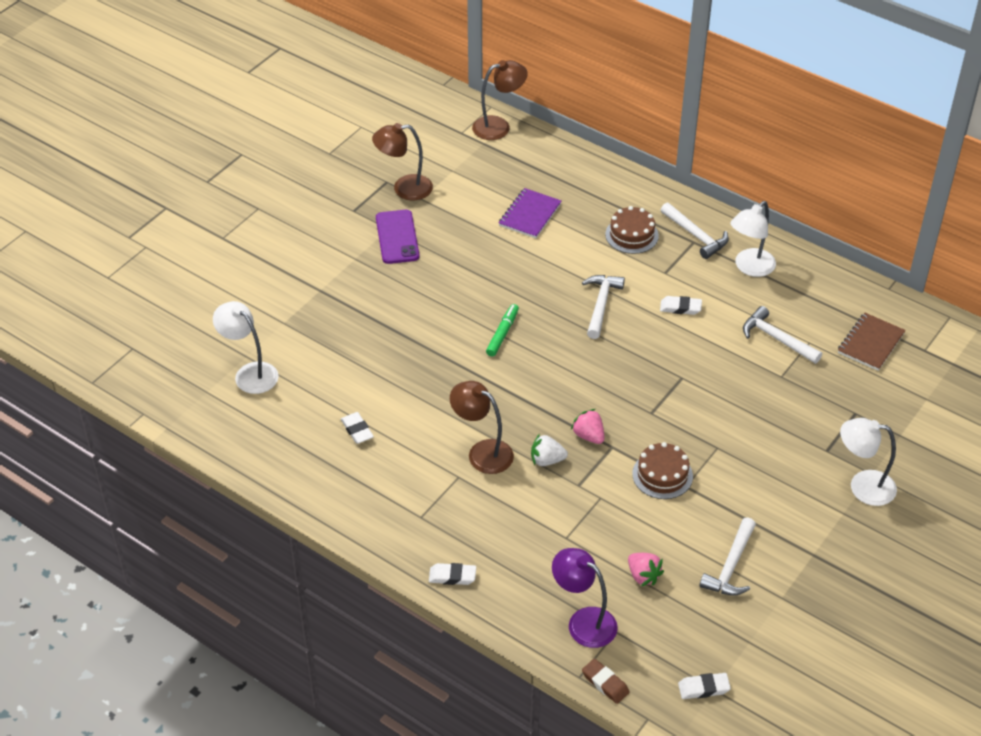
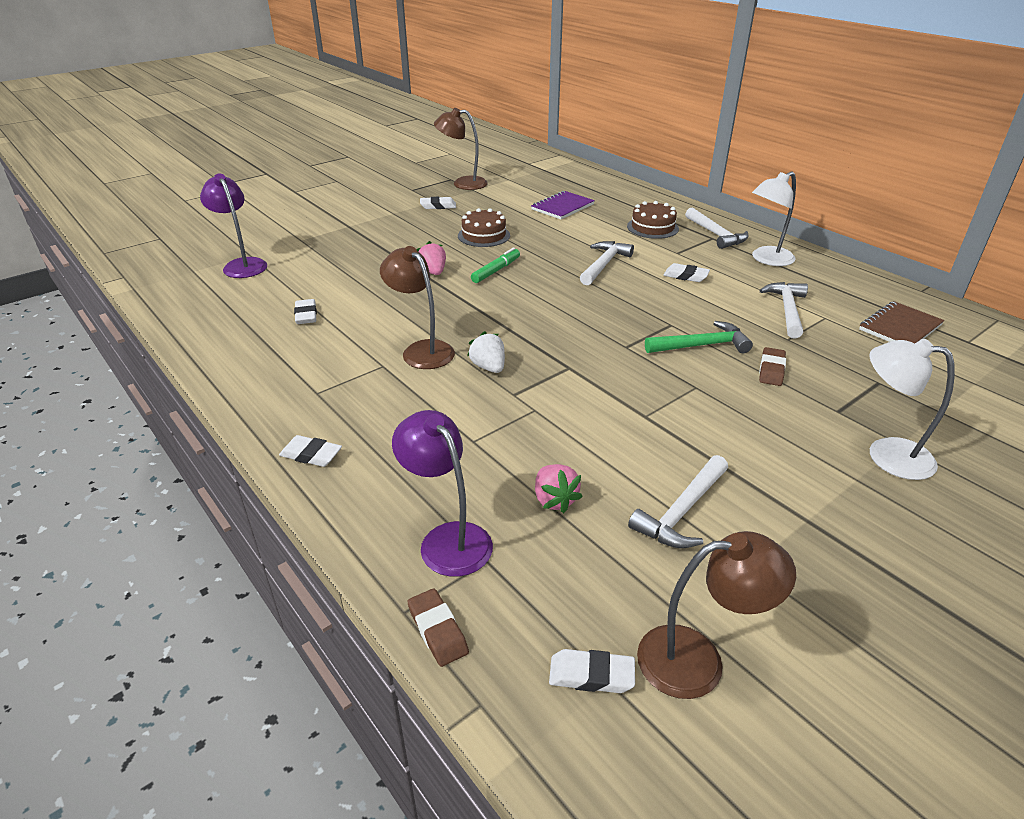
camera: 15 degrees right, 10 degrees down
(250, 373) = (242, 265): white lamp -> purple lamp
(397, 237) = (438, 206): purple phone -> white eraser
(499, 126) = (561, 163): brown lamp -> brown lamp (698, 660)
(547, 460) = (488, 367): white strawberry -> white strawberry turned 45 degrees clockwise
(588, 436) = (546, 354): pink strawberry -> pink strawberry (433, 272)
(662, 475) = (619, 401): brown cake -> brown cake (484, 235)
(713, 399) = (702, 345): none -> green hammer
(772, 416) = (771, 370): none -> brown eraser
(776, 338) = (787, 310): white hammer -> white hammer turned 45 degrees clockwise

